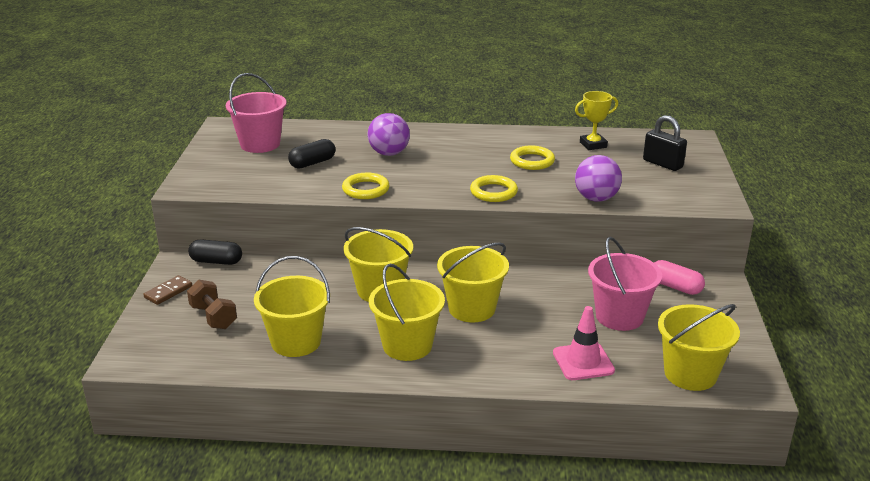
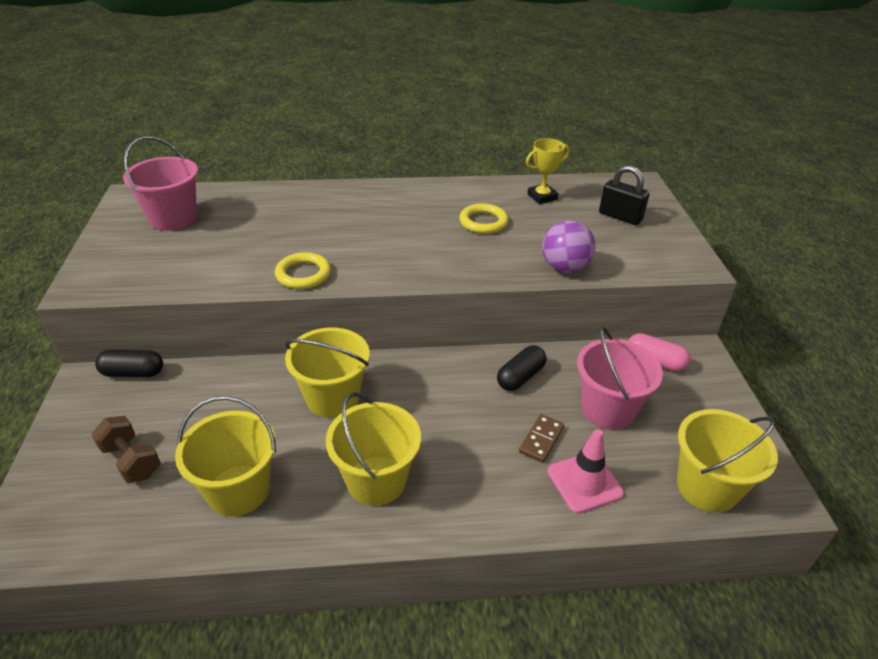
camera: 10 degrees left, 10 degrees up
(168, 292) = (72, 426): brown domino -> brown domino (541, 440)
(312, 163) = (237, 241): black capsule -> black capsule (520, 377)
(389, 153) = (324, 222): purple ball -> none
(472, 308) = (443, 415): yellow bucket -> none
(493, 192) = (450, 267): yellow ring -> none

